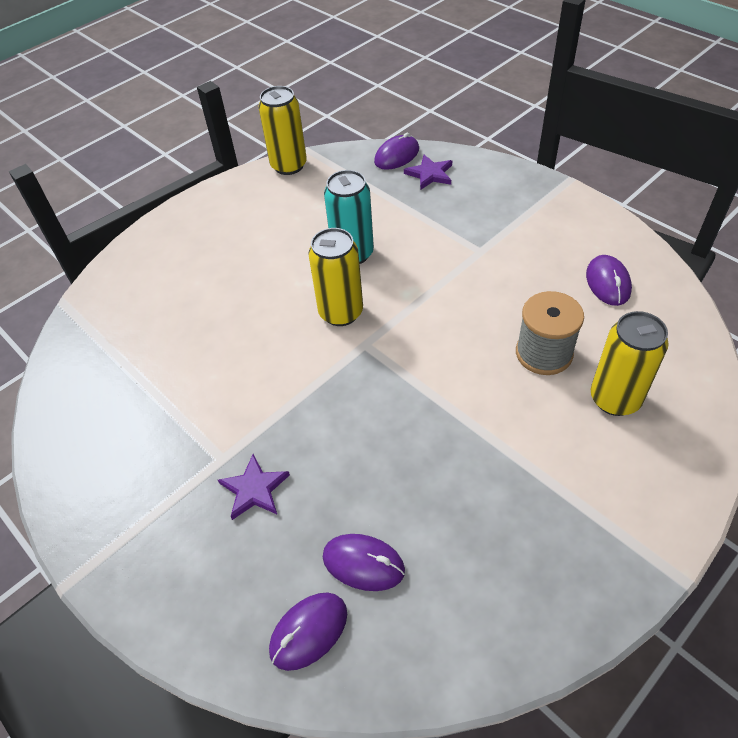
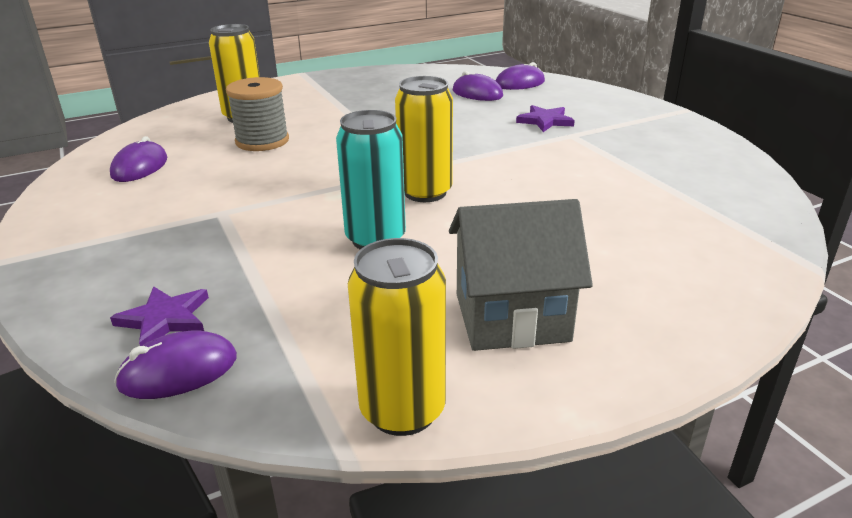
camera: 165 degrees left, 20 degrees down
(250, 219) = (511, 317): none -> grey house

